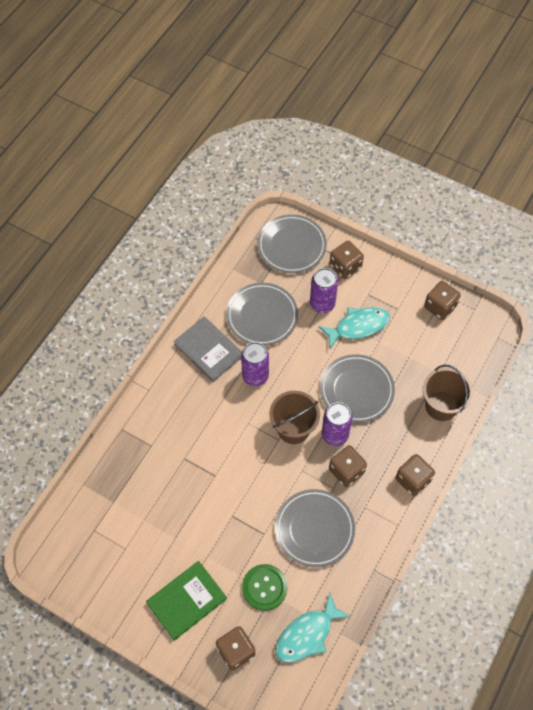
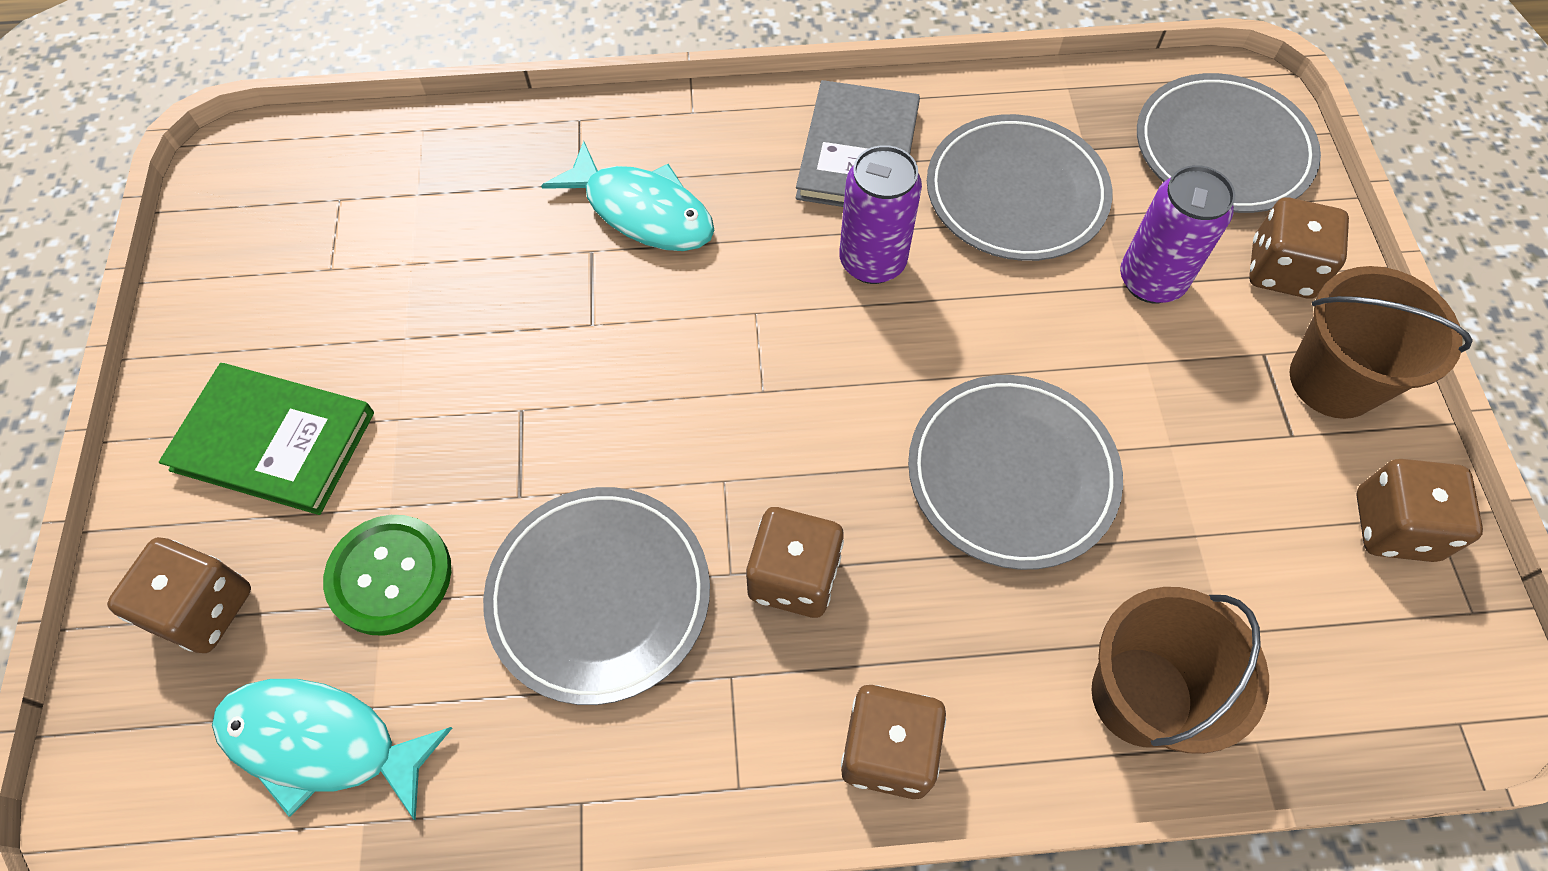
camera: 55 degrees right, 0 degrees up
(293, 429) = (811, 404): brown bucket -> brown bucket (1333, 380)
(335, 434) = (864, 496): purple can -> none
(358, 326) = (1167, 381): turquoise fish -> turquoise fish (642, 211)

